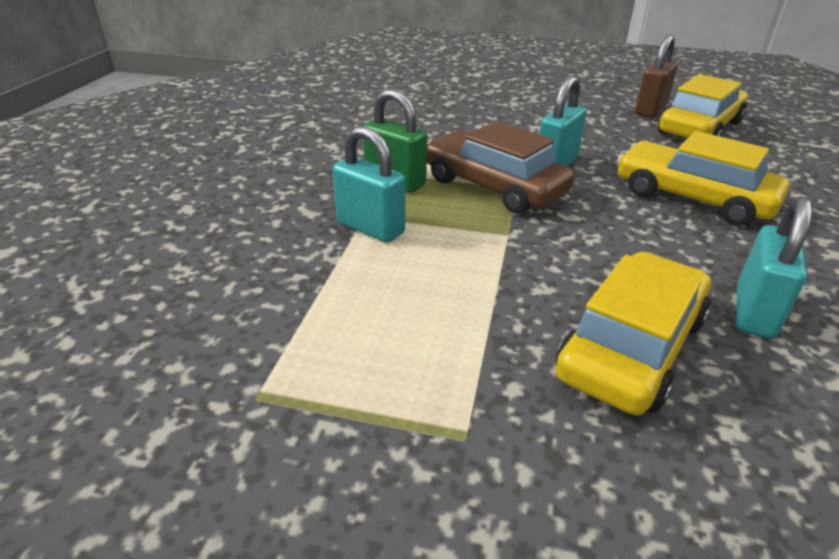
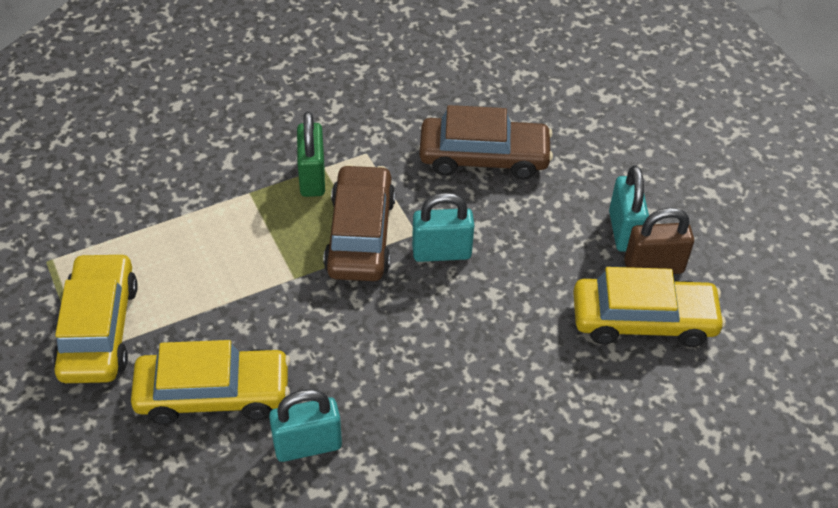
camera: 50 degrees right, 15 degrees up
(370, 228) = (236, 205): turquoise padlock -> turquoise padlock (624, 231)
(476, 119) = (484, 157): none -> brown car
(693, 198) = (464, 362): yellow car -> yellow car (99, 329)

